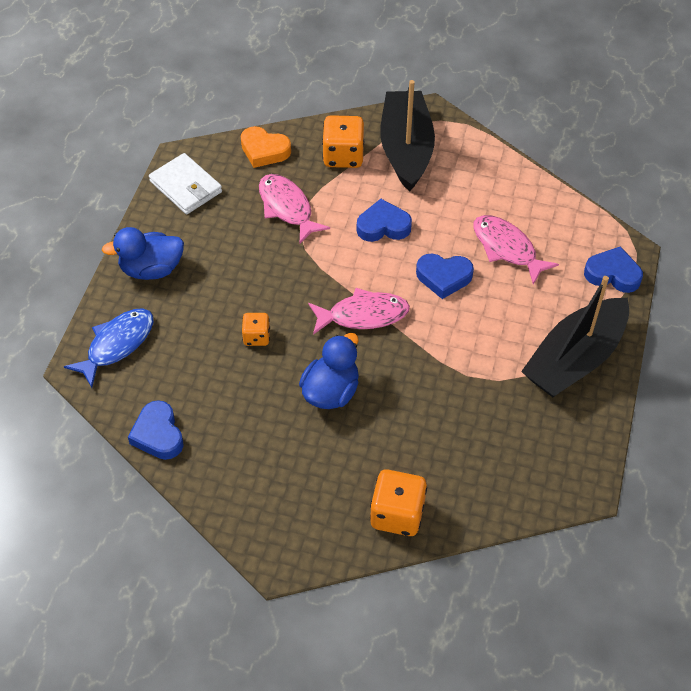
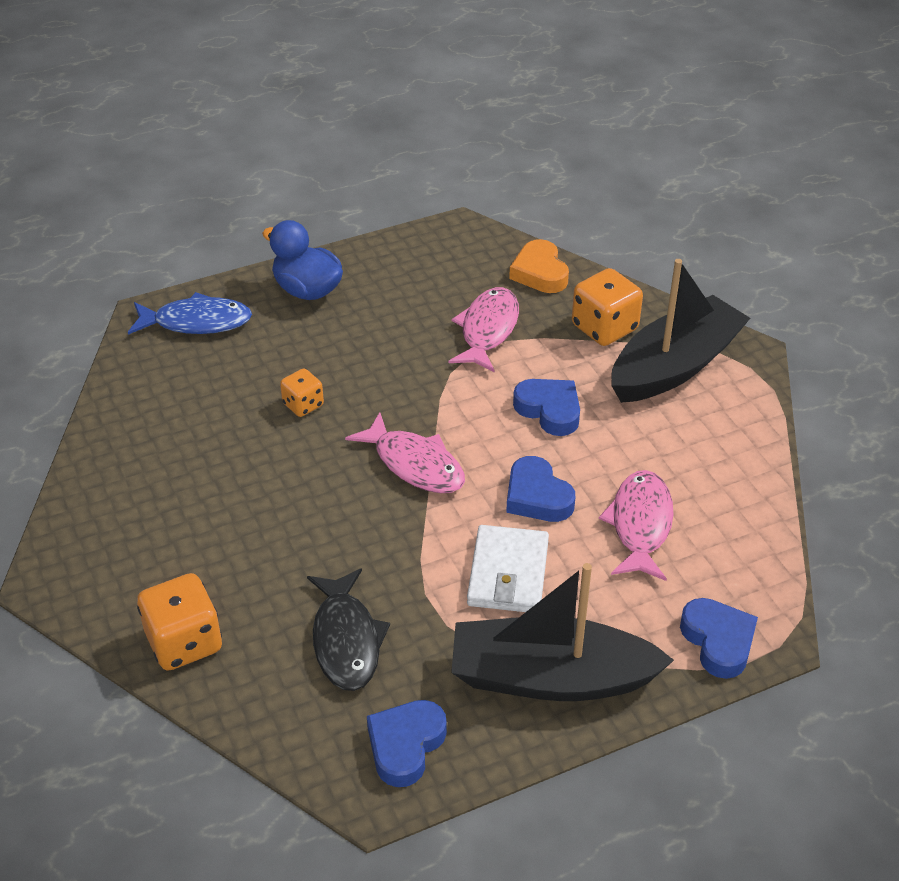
camera: 50 degrees right, 10 degrees down
(158, 434) = (120, 409): blue heart -> blue heart (405, 745)
(186, 186) = (430, 252): white wallet -> white wallet (508, 573)
(331, 391) = (291, 498): blue duck -> none
(467, 433) = (346, 640): none -> black fish

